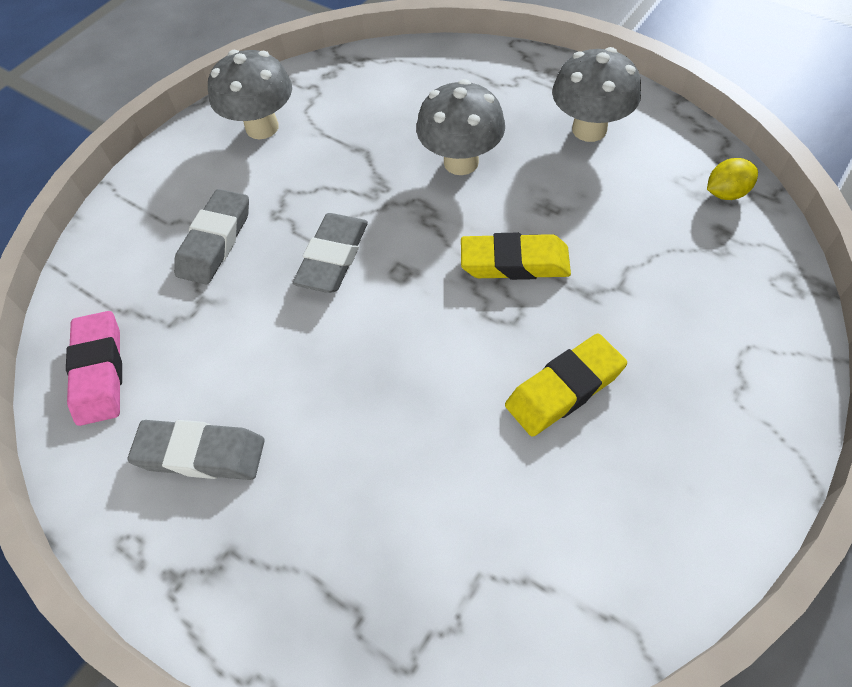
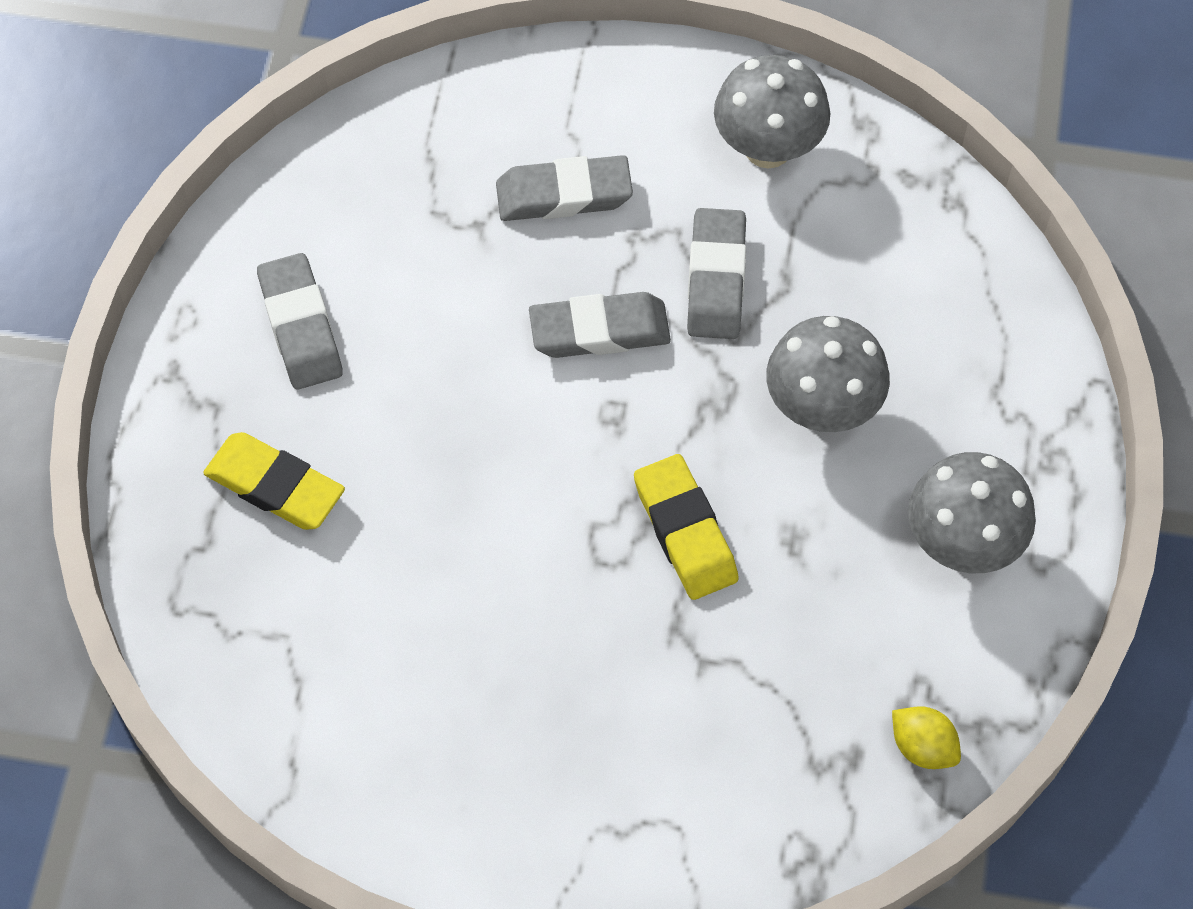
camera: 60 degrees right, 5 degrees up
(99, 371) = (348, 179): pink eraser -> none
(336, 183) = (716, 279): none -> grey eraser
(564, 389) = (530, 645): yellow eraser -> yellow eraser (275, 486)

